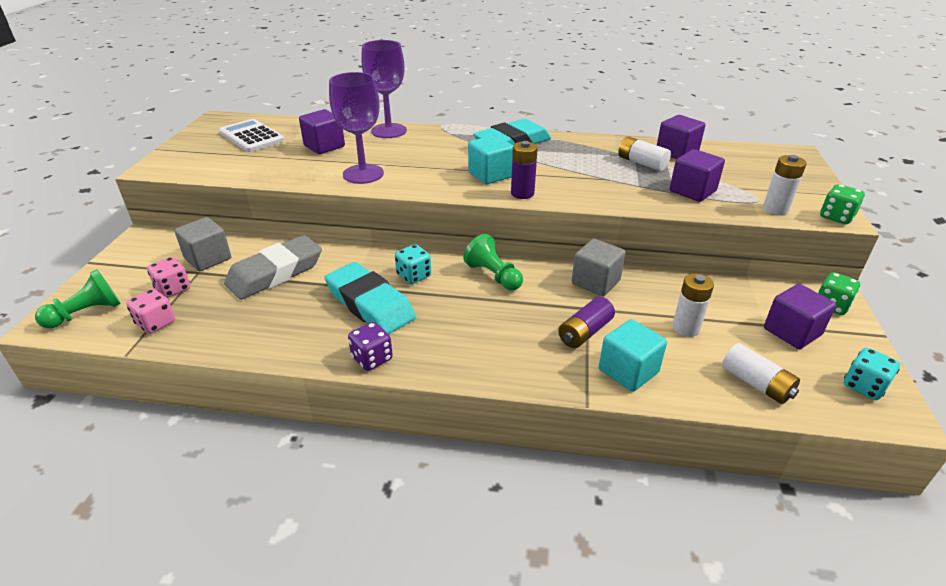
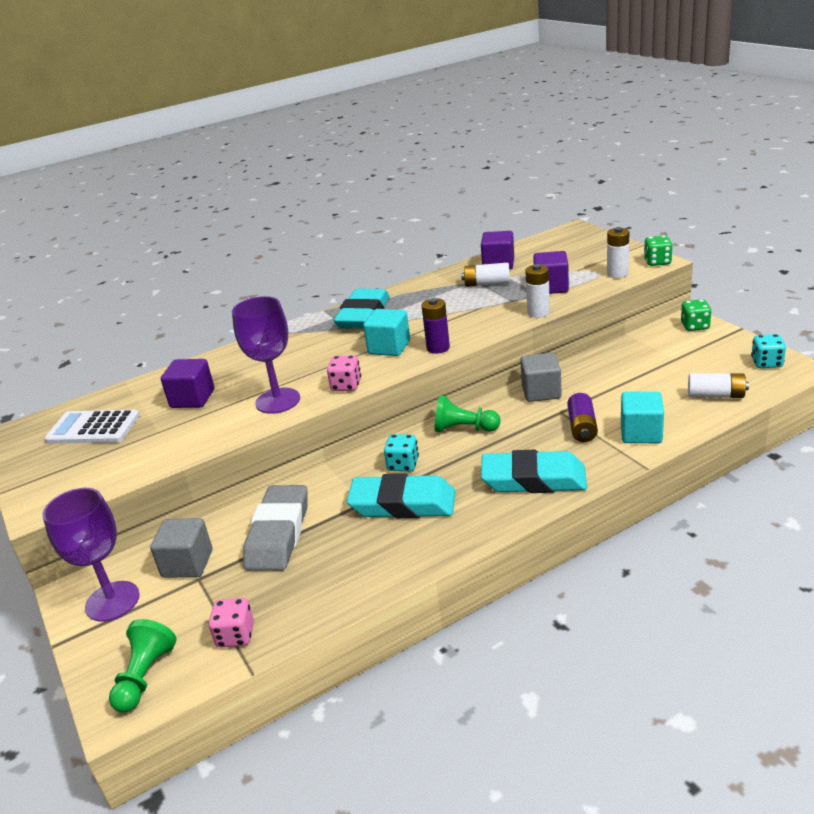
camera: 35 degrees left, 5 degrees down
(173, 289) = (200, 604): pink dice -> pink dice (346, 385)
(372, 358) = (467, 535): purple dice -> none
(389, 131) = (231, 357): purple goblet -> purple goblet (112, 601)
(482, 349) = (533, 479): none -> turquoise eraser
(685, 328) = (636, 387): white battery -> white battery (538, 313)
(792, 332) = (695, 354): purple cube -> none

